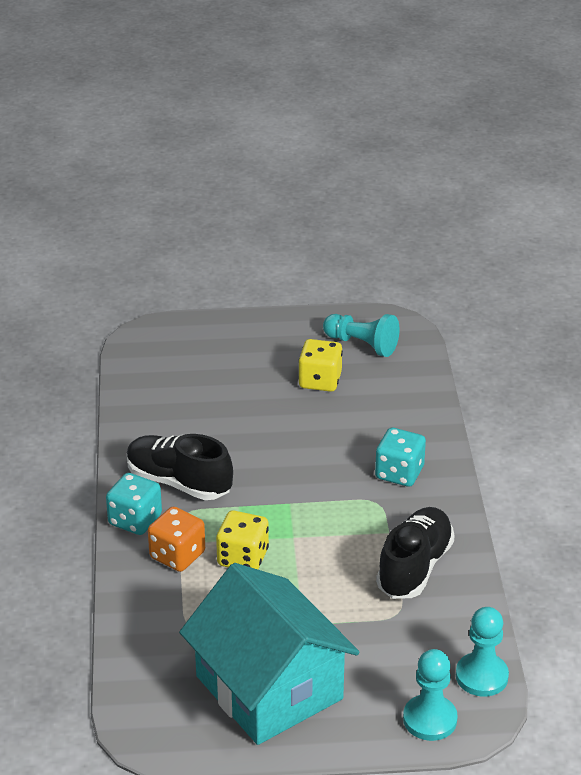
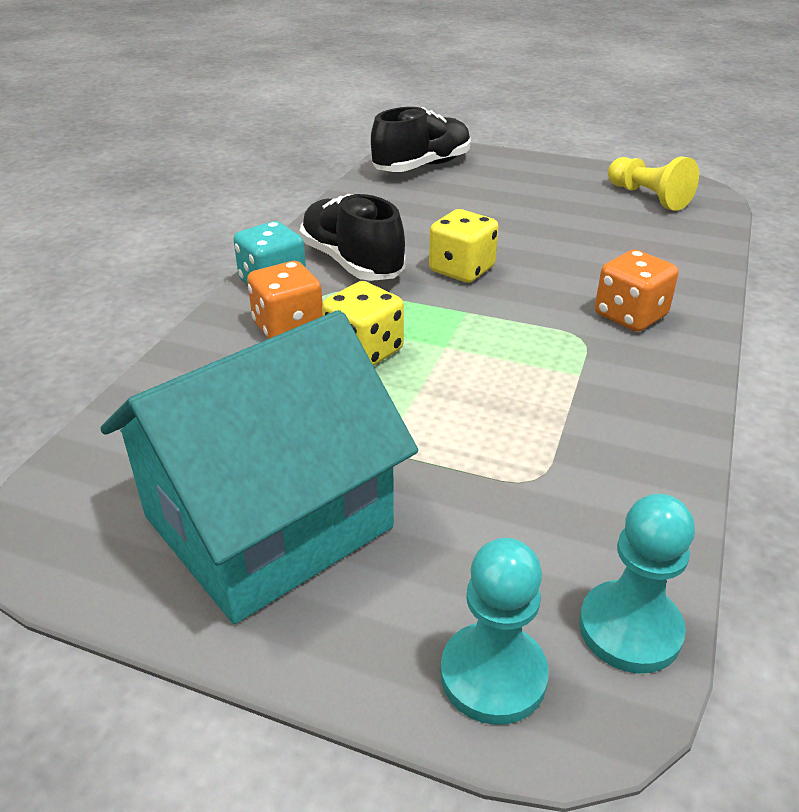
camera: 25 degrees right, 0 degrees up
(269, 688) = (268, 522): turquoise house -> turquoise house turned 60 degrees clockwise
(320, 381) = (579, 215): yellow dice -> yellow dice (462, 270)
(362, 344) = (648, 197): turquoise pawn -> yellow pawn
(399, 473) = (630, 316): turquoise dice -> orange dice
(414, 567) = (594, 426): black shoe -> black shoe (422, 166)

